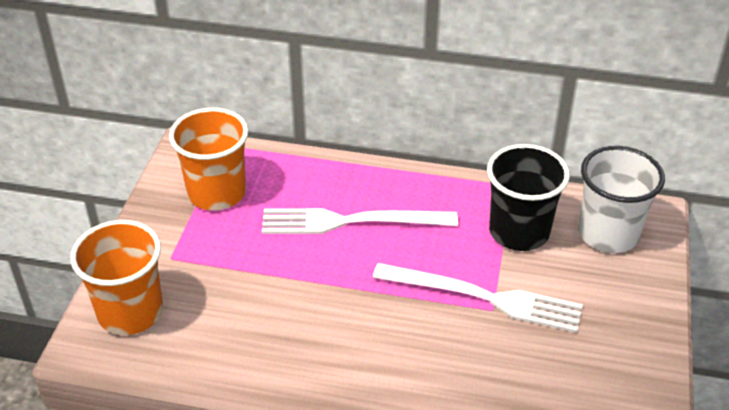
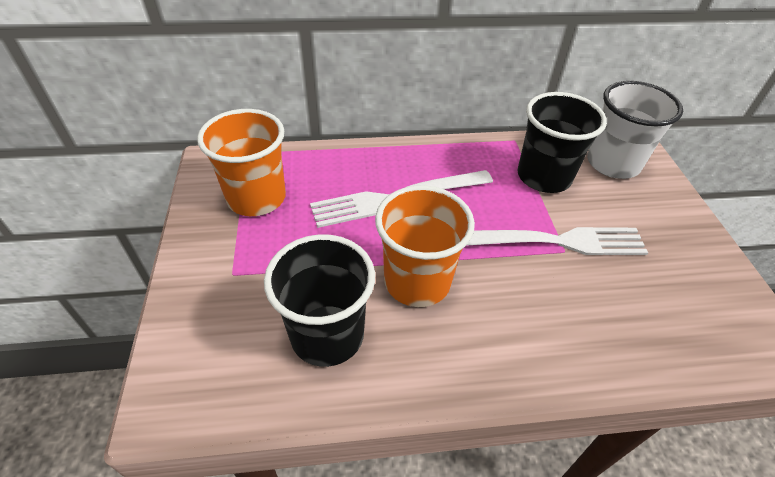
camera: 20 degrees left, 5 degrees up
(130, 312) = (207, 347): orange cup -> orange cup (417, 281)
(231, 327) = (327, 335): none -> black cup

